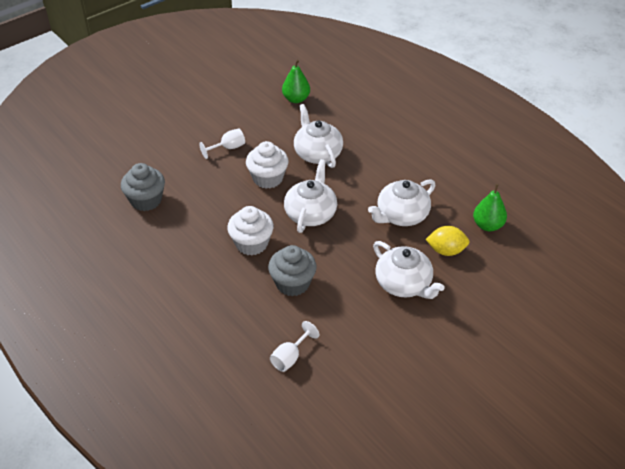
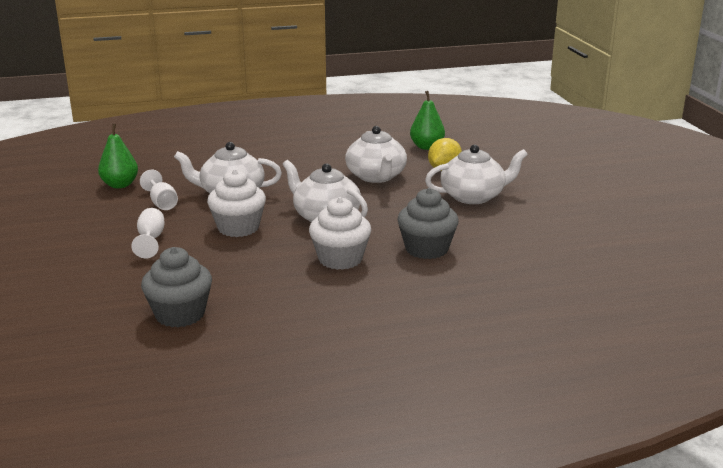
camera: 65 degrees left, 20 degrees down
(290, 357) = (538, 273): white goblet -> white goblet (162, 203)

